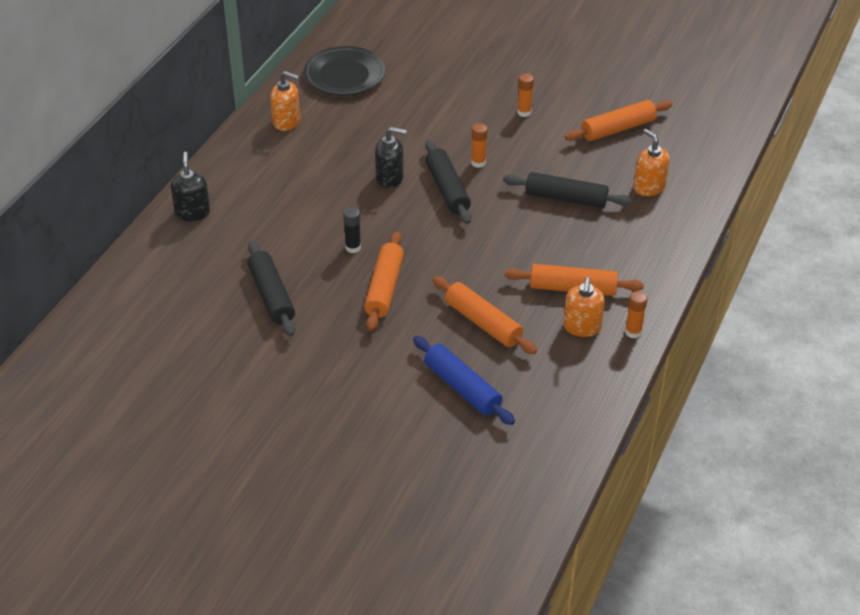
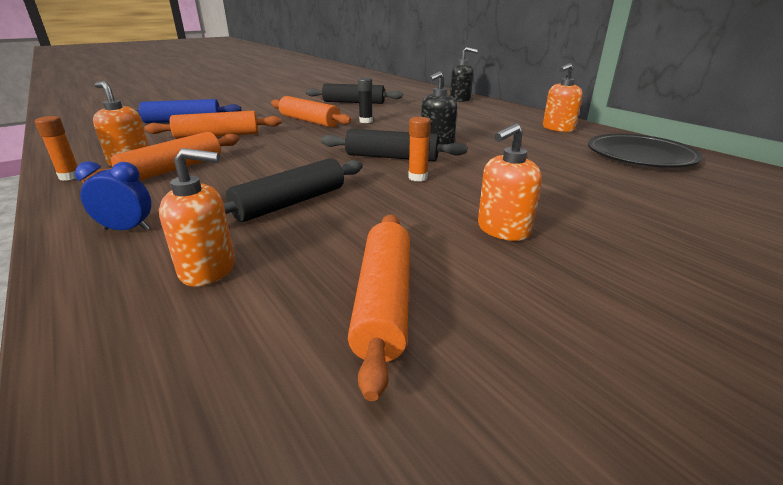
camera: 120 degrees right, 15 degrees down
(524, 112) = (503, 230): orange glue stick -> orange soap dispenser
(652, 241) = (127, 229): none -> blue clock

